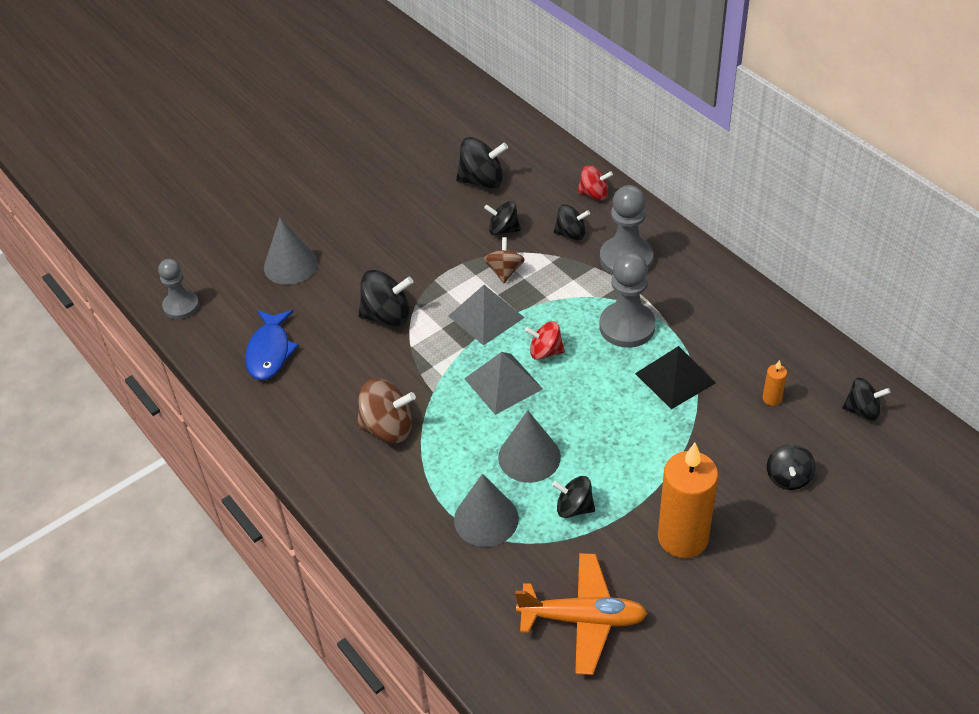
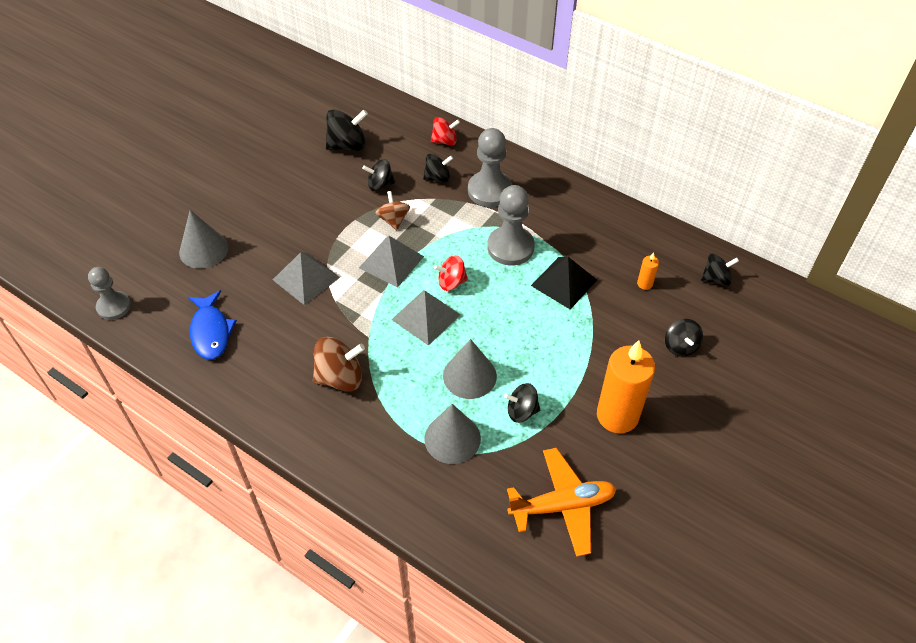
camera: 20 degrees left, 5 degrees up
(387, 316) = (306, 278): black spinning top -> grey pyramid

